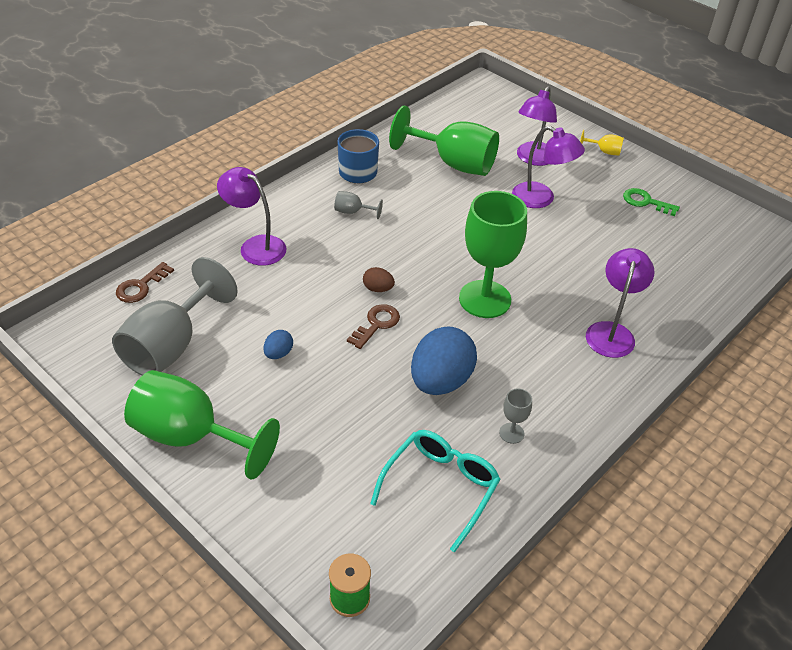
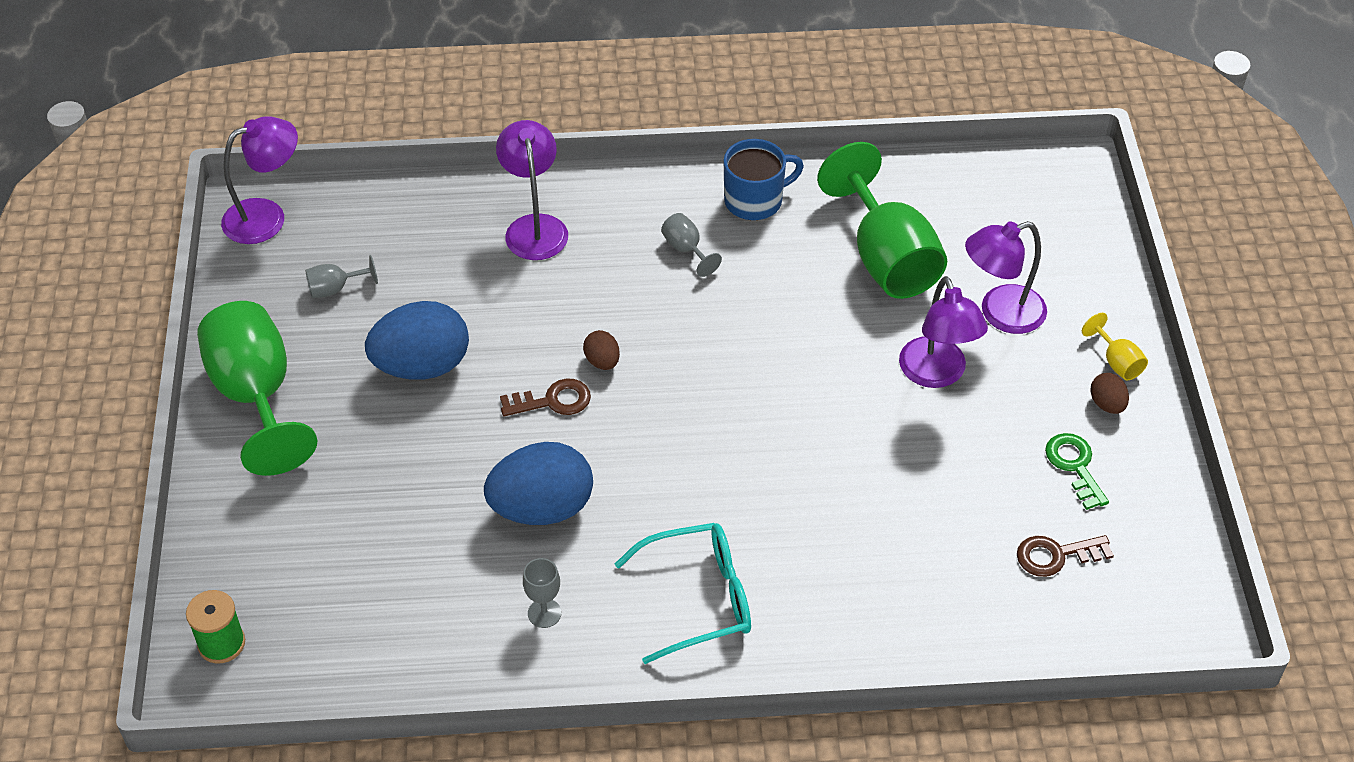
camera: 45 degrees right, 5 degrees up
(141, 286) = (375, 203): brown key -> brown key (1056, 555)
(171, 346) = (335, 289): grey goblet -> grey goblet, size x0.42
(278, 353) = (422, 366): blue egg -> blue egg, size x2.23
(440, 487) = (411, 611): turquoise glasses -> turquoise glasses (698, 599)
(485, 299) = (703, 452): green goblet -> none
(611, 332) = (798, 590): purple lamp -> purple lamp (267, 216)
(623, 170) = (1107, 404): none -> brown egg

